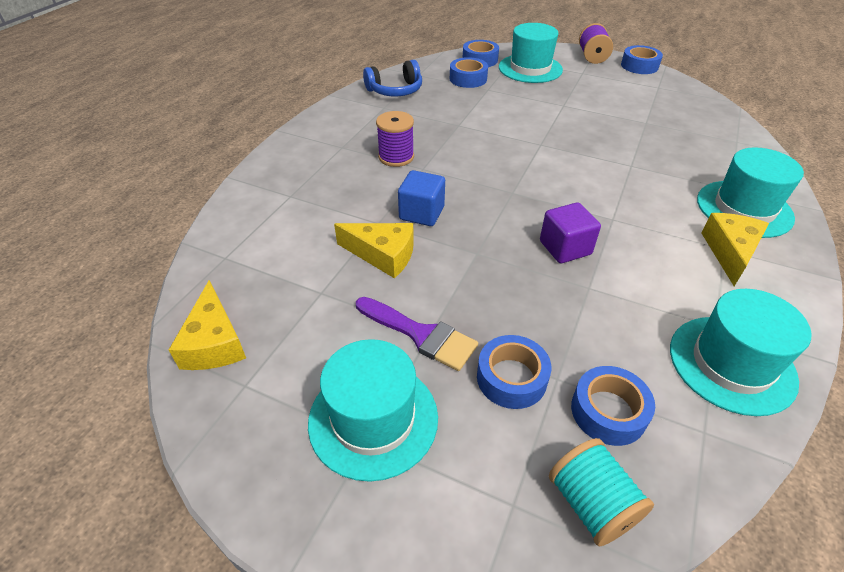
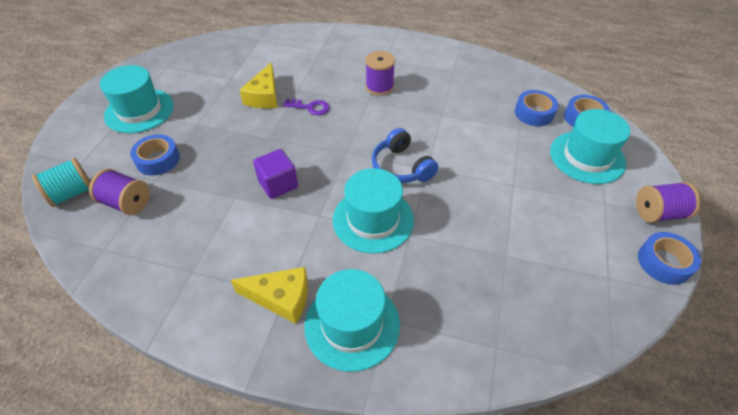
camera: 80 degrees right, 5 degrees up
(214, 342) = (195, 52): yellow cheese -> none
(395, 90) = (486, 72): blue headphones -> blue headphones (401, 167)
(421, 213) = (310, 107): blue cube -> purple key
(421, 335) = (195, 120): purple brush -> none
(608, 411) = (127, 203): blue tape -> purple spool
(731, 364) = (154, 275): turquoise hat -> turquoise hat (373, 220)

